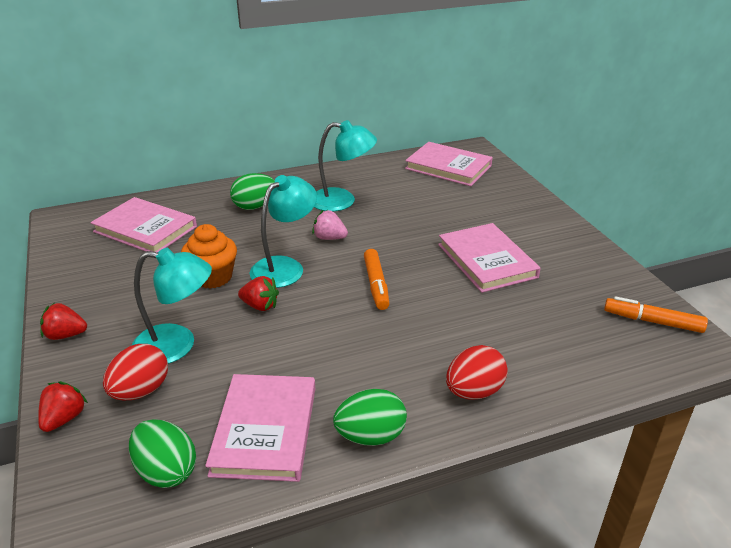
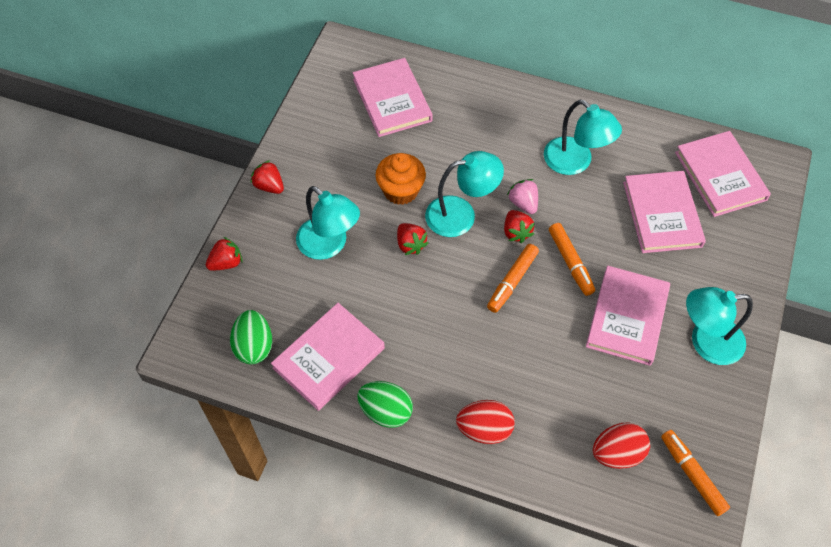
camera: 40 degrees right, 25 degrees up
(140, 391) = (281, 271): red egg -> red egg (617, 453)
(255, 206) = (496, 124): green egg -> none
(344, 256) = (516, 232): none -> red strawberry
(407, 252) = (570, 262): none -> orange marker
(437, 199) = (662, 214): none -> pink book
(554, 246) = (706, 342): none -> turquoise lamp

